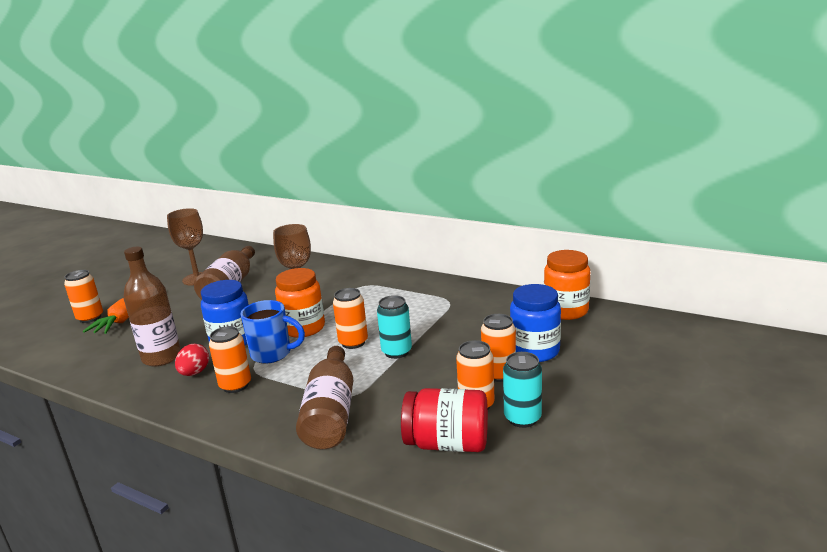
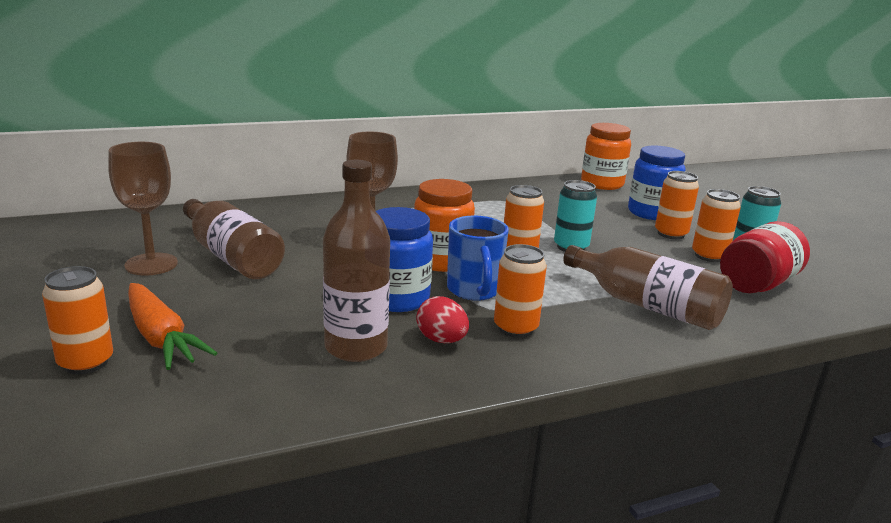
camera: 55 degrees left, 0 degrees up
(273, 354) = (474, 291): blue mug -> blue mug turned 120 degrees clockwise

